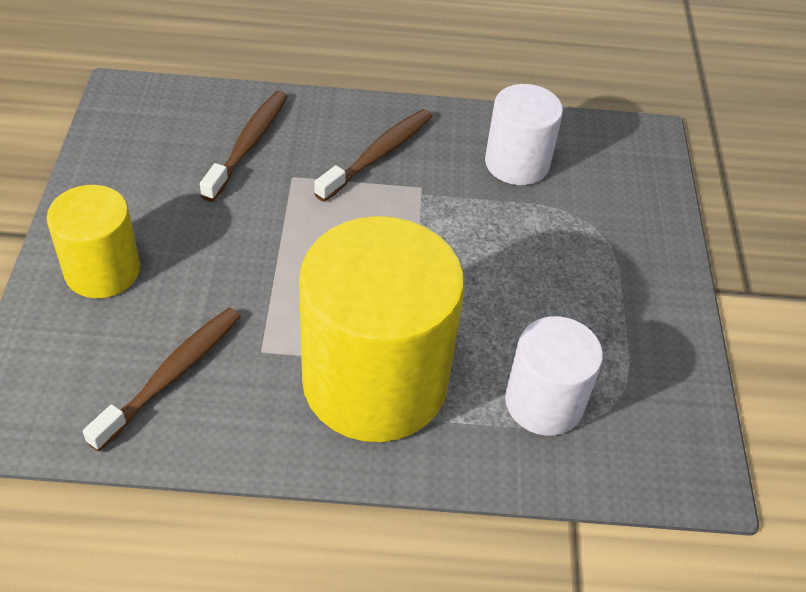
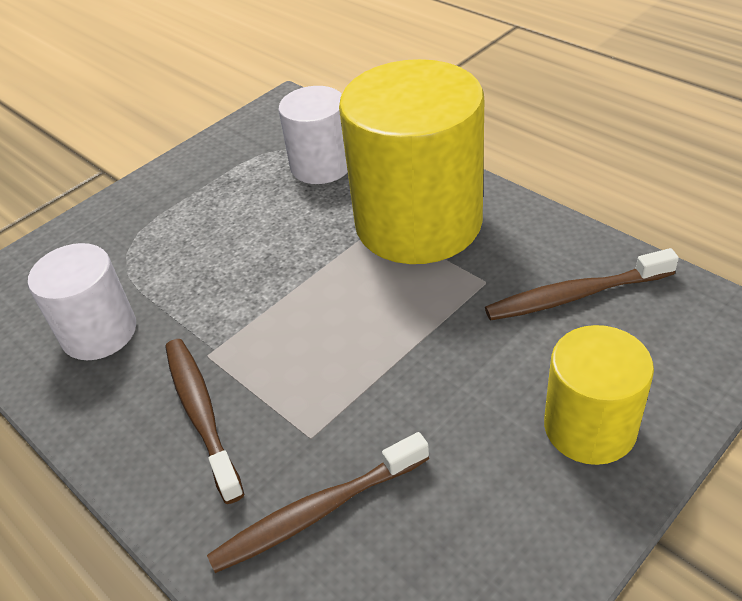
camera: 130 degrees left, 5 degrees down
(378, 155) = (201, 413): brown toothbrush -> brown toothbrush turned 75 degrees clockwise

